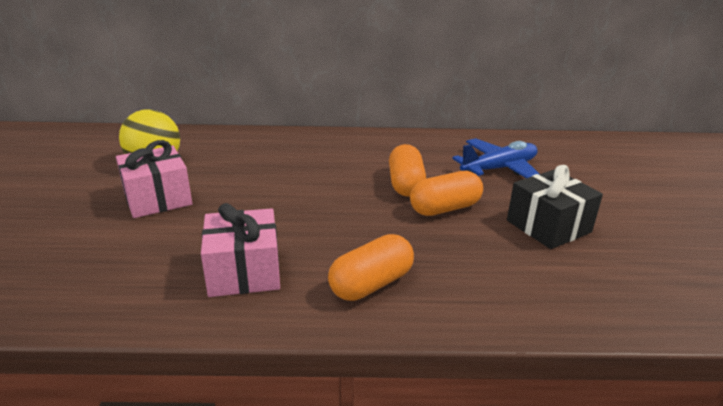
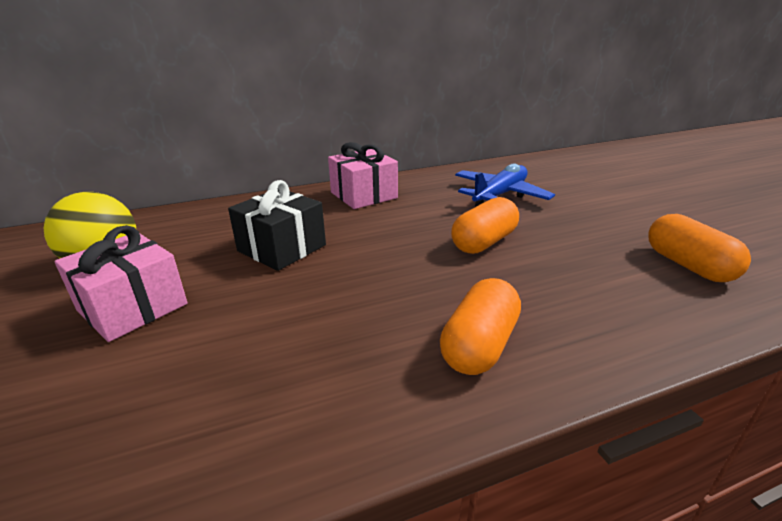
camera: 20 degrees left, 0 degrees up
(244, 272) = (314, 375): pink gift -> pink gift (363, 195)
(405, 184) = (425, 227): orange capsule -> orange capsule (688, 265)
(548, 226) = (591, 238): black gift -> black gift (282, 248)

